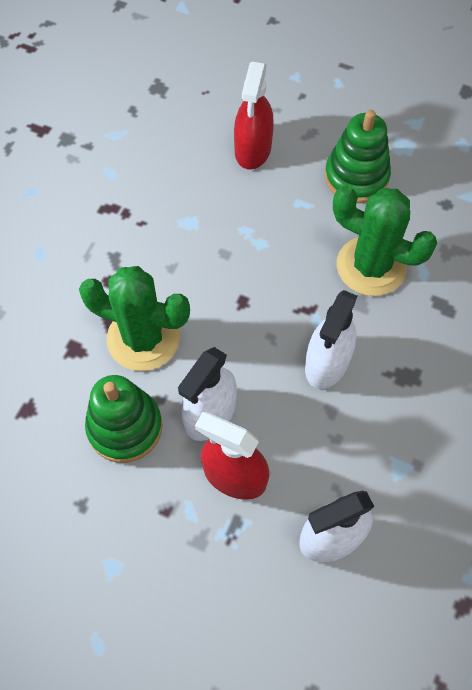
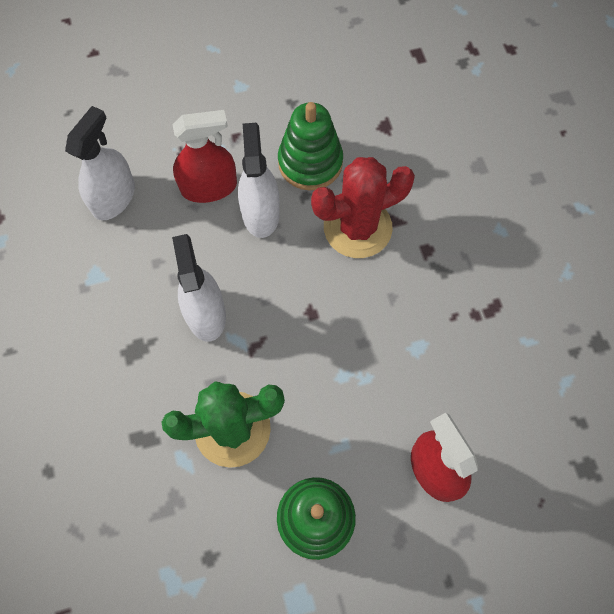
camera: 140 degrees right, 5 degrees up
(143, 338) = (357, 228): green cactus -> red cactus

